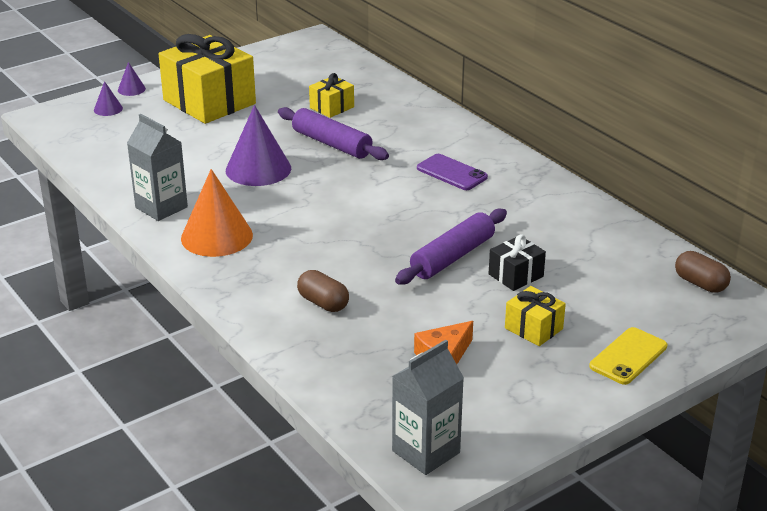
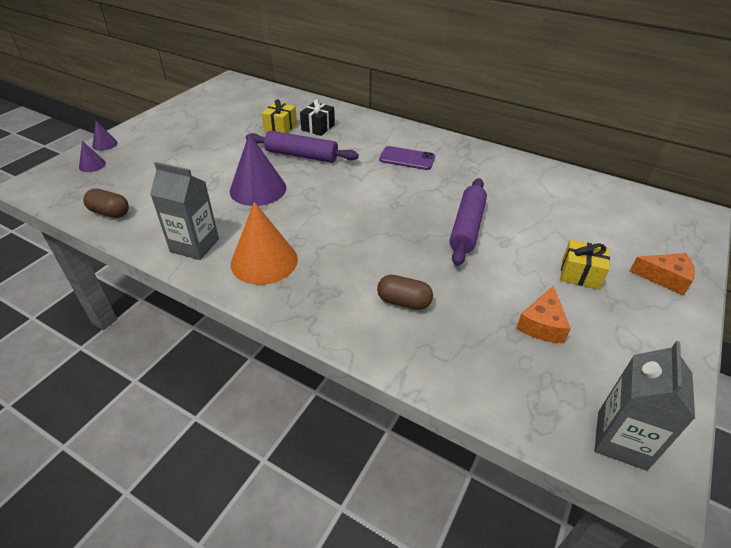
camera: 25 degrees left, 10 degrees up
(209, 102) = (179, 142): yellow gift -> none
(516, 275) = (524, 230): black gift -> black gift (318, 127)
(628, 356) = (664, 278): yellow phone -> orange cheese
(700, 284) = (643, 202): brown capsule -> brown capsule (110, 213)

